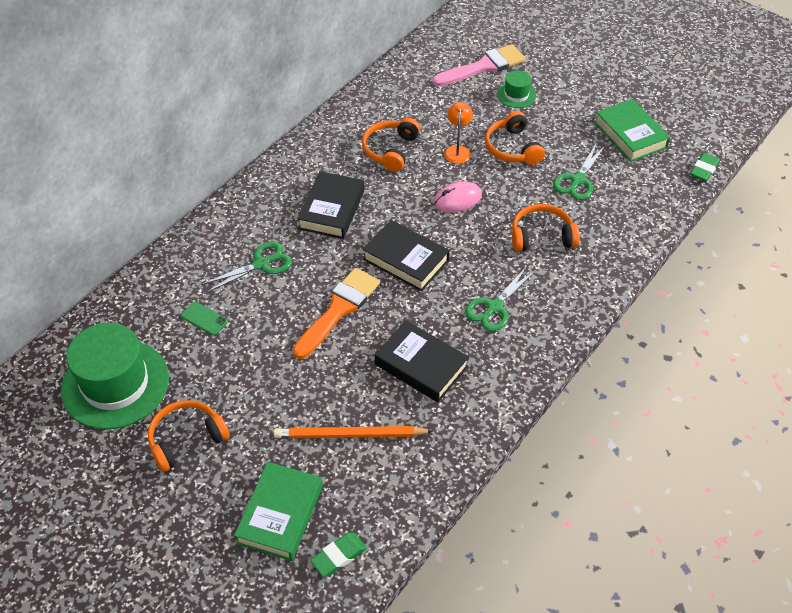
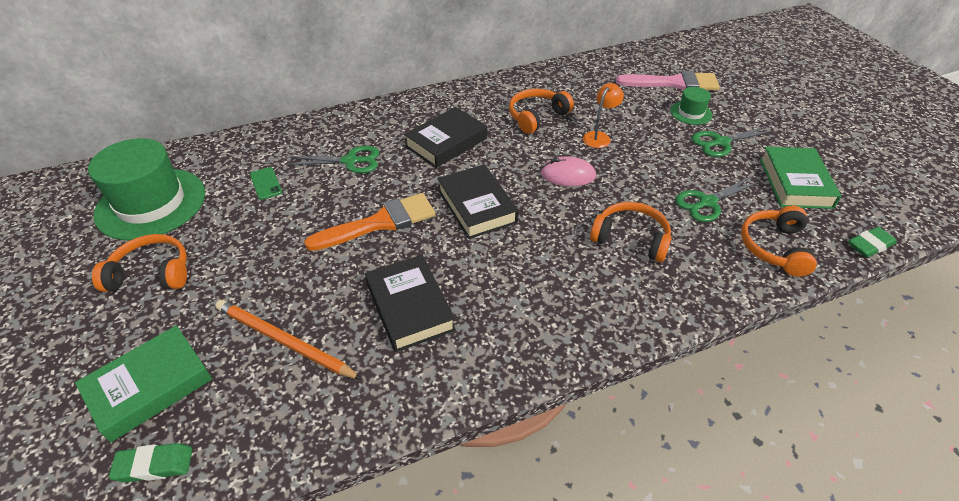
camera: 30 degrees right, 5 degrees down
(494, 307) = (529, 284): green scissors -> green scissors (720, 142)
(512, 148) = (656, 152): orange headphones -> orange headphones (774, 247)

